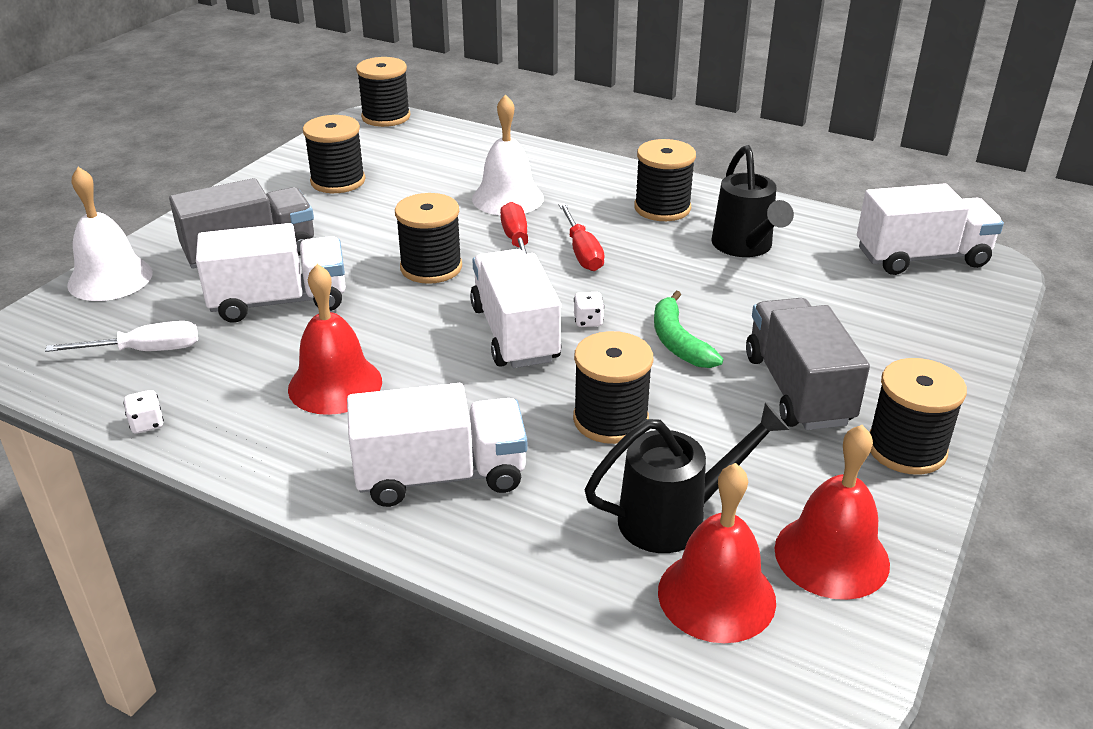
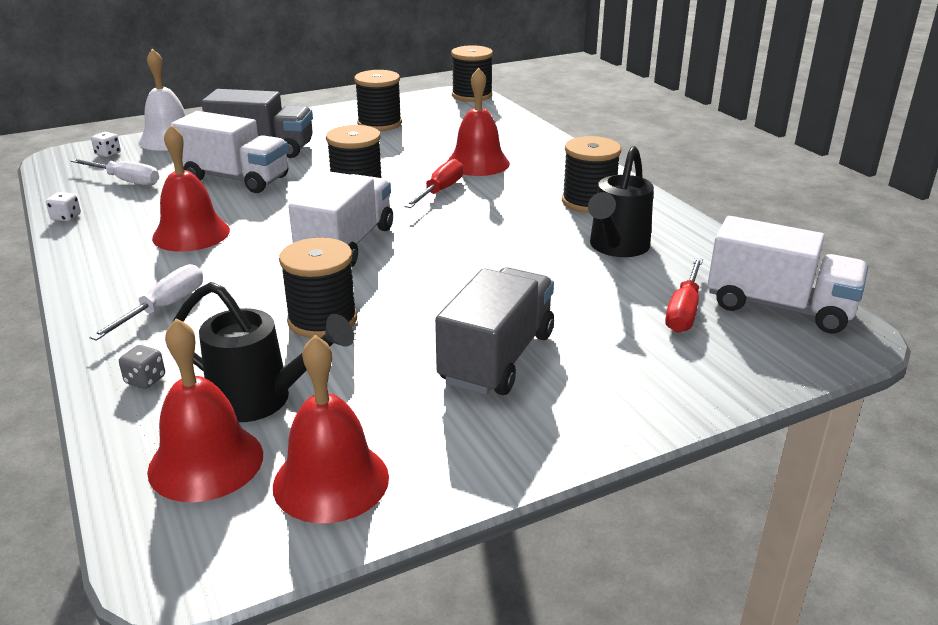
camera: 35 degrees right, 5 degrees down
(441, 476) = (164, 308): white truck -> white screwdriver
(507, 198) = (478, 163): white bell -> red bell
(543, 554) = (145, 380): none -> grey dice
(582, 252) = (477, 211): red screwdriver -> red screwdriver (684, 311)
(588, 321) = (409, 254): white dice -> white dice (108, 154)
(678, 342) = (454, 291): green banana -> none
(906, 449) = (521, 438): black spool -> none

